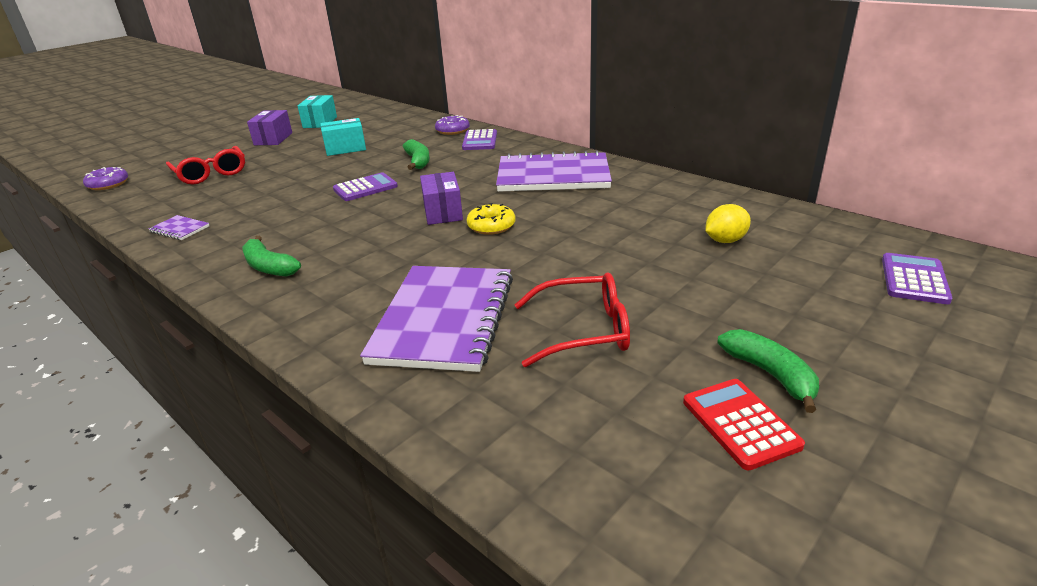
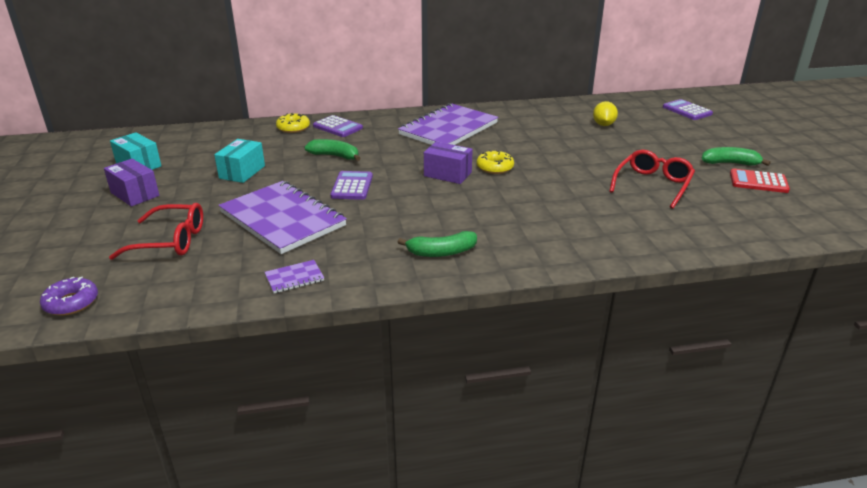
camera: 55 degrees left, 0 degrees up
(444, 319) = (598, 214): purple notebook -> purple notebook (282, 219)
(452, 130) = (293, 128): purple donut -> yellow donut

